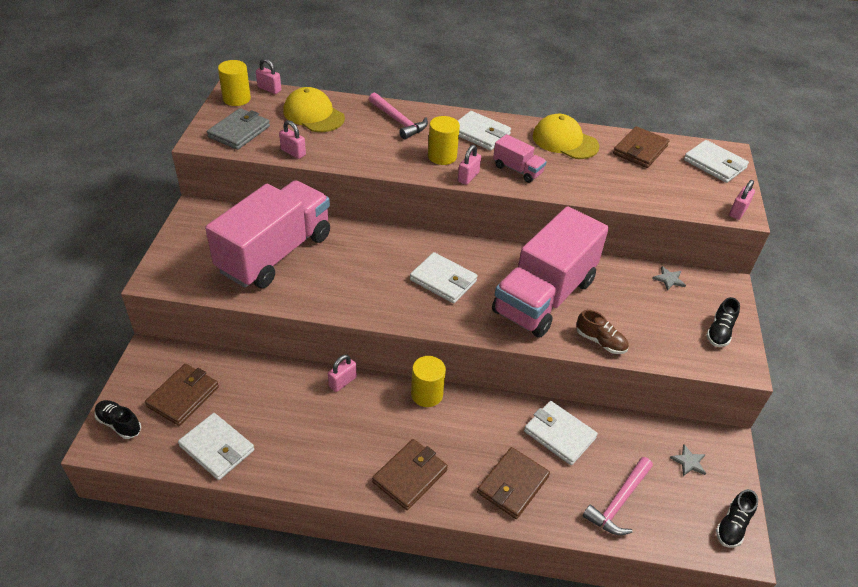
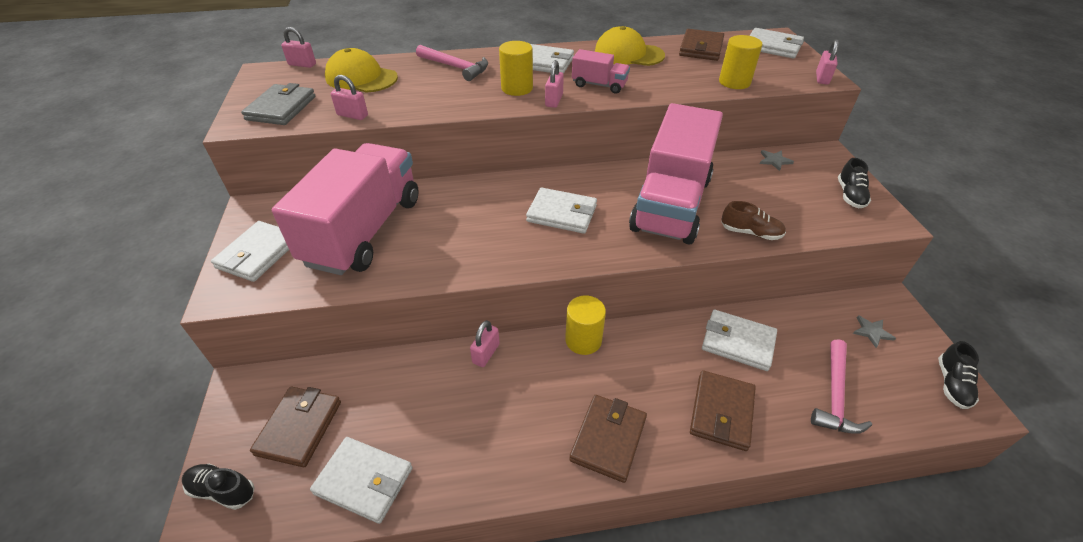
camera: 15 degrees left, 0 degrees up
(189, 252) = (258, 254): none -> white wallet
(236, 99) = (267, 79): yellow cylinder -> yellow cylinder (734, 82)

